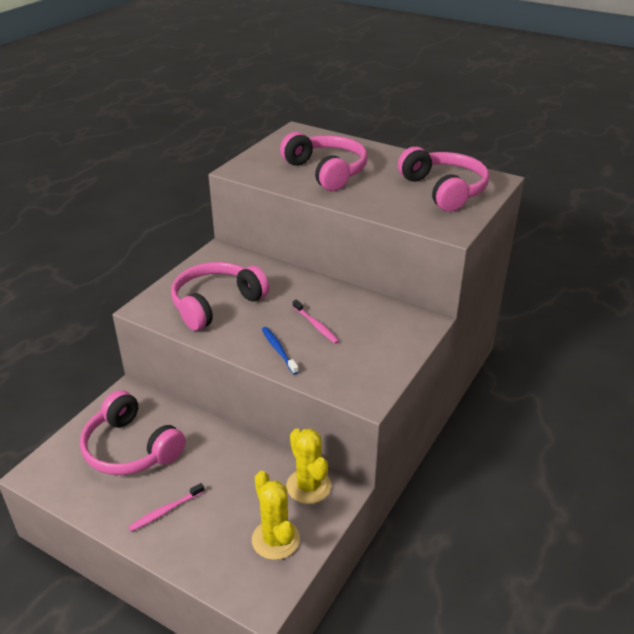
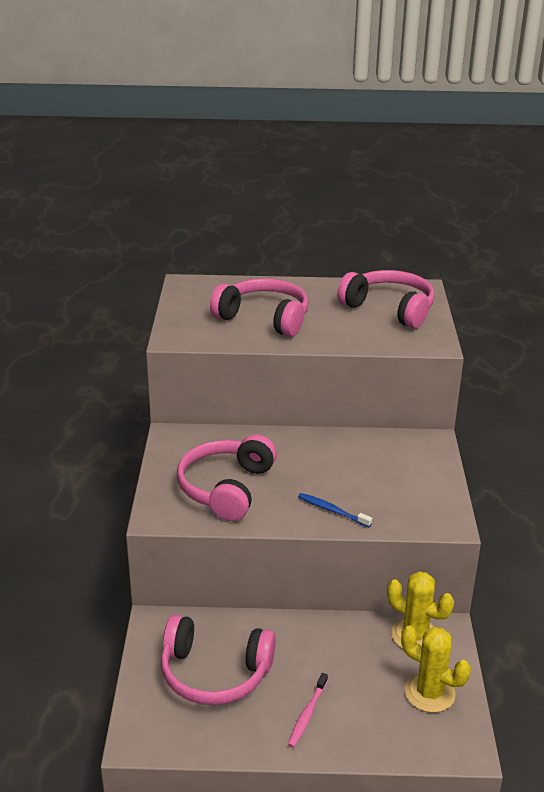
camera: 30 degrees left, 5 degrees down
(316, 325) = (342, 476): pink toothbrush -> none

